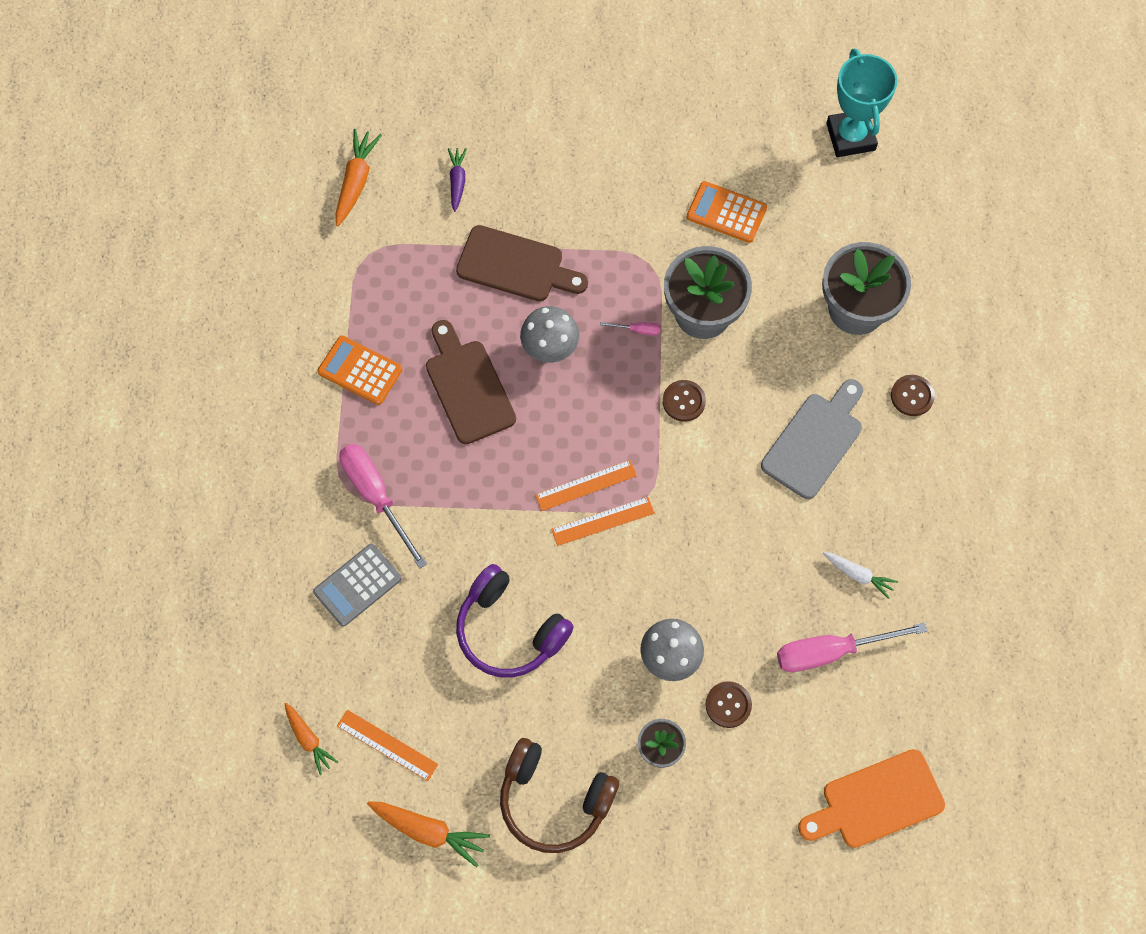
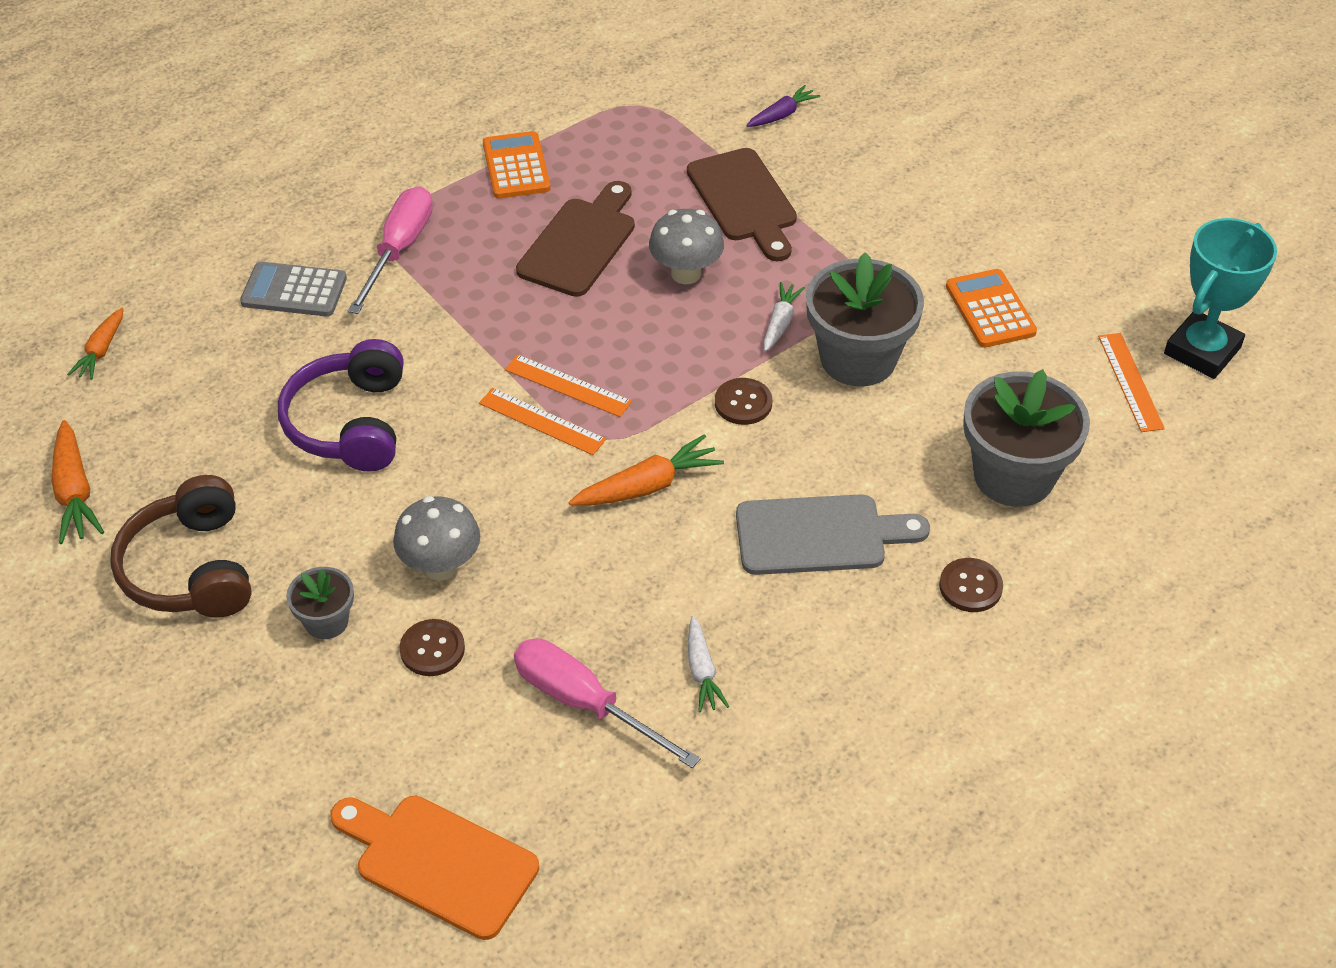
camera: 50 degrees right, 20 degrees down
(356, 181) = (701, 57): orange carrot -> orange carrot (647, 486)
(387, 745) = (143, 408): orange ruler -> orange ruler (1130, 382)
(637, 330) = (780, 323): pink screwdriver -> white carrot

